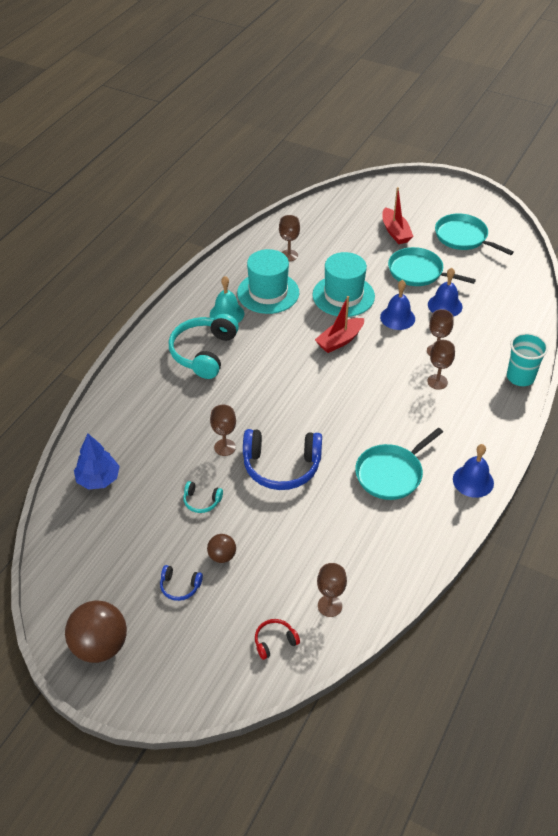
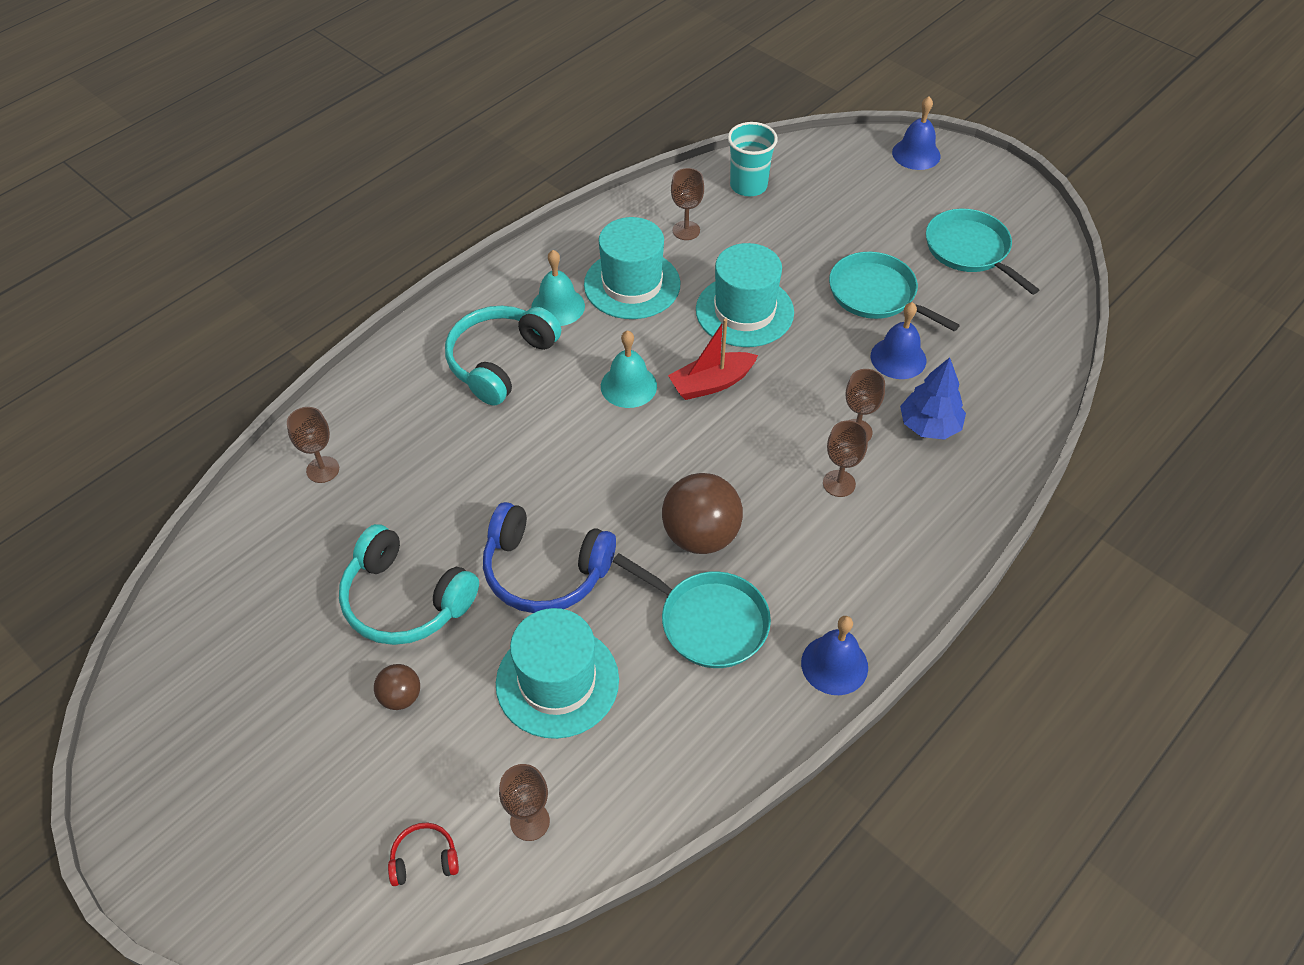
camera: 15 degrees right, 5 degrees up
(98, 479) = (272, 530): blue tree -> blue tree (929, 425)
(100, 646) = (170, 797): brown ball -> brown ball (700, 536)
(180, 586) = (320, 731): blue headphones -> none
(201, 501) = (405, 600): turquoise headphones -> turquoise headphones, size x2.16
(224, 447) = (472, 520): brown goblet -> brown goblet (323, 469)
(290, 351) = (628, 386): none -> turquoise bell
(314, 526) = (557, 681): none -> turquoise hat
(391, 473) = (708, 621): turquoise pan -> turquoise pan turned 120 degrees counterclockwise
(395, 232) = (864, 222): red boat -> none
(397, 317) = (815, 363): blue bell -> blue bell (916, 154)
(520, 377) = (977, 504): turquoise cup -> turquoise cup (748, 186)

